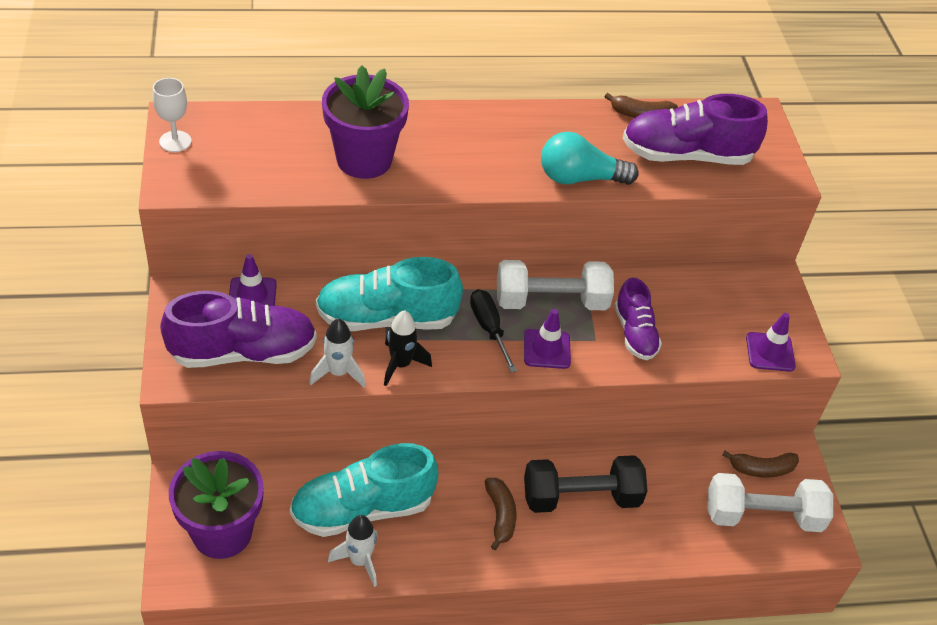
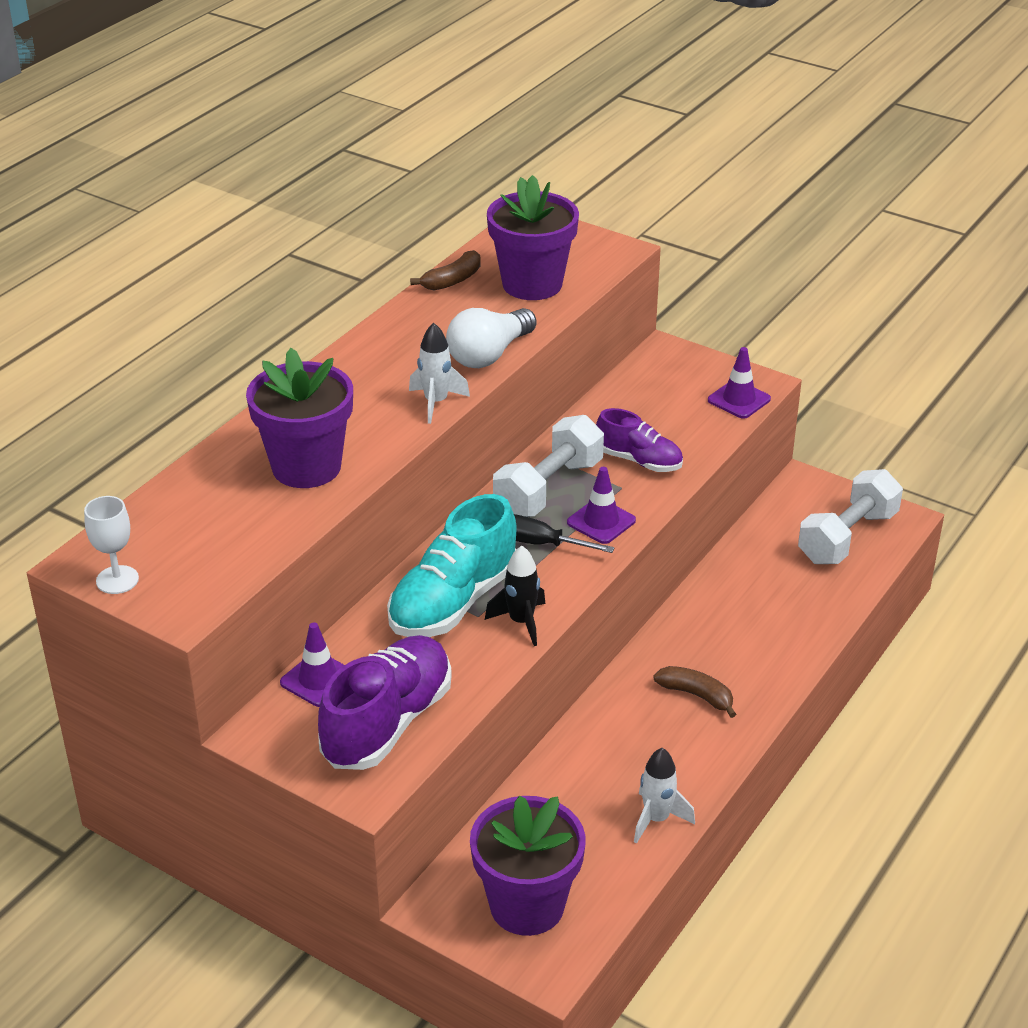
camera: 45 degrees left, 10 degrees down
(338, 373) = (486, 669): white rocket -> white rocket (436, 403)
(362, 509) = (599, 785): turquoise shoe -> none
(579, 178) = (489, 355): turquoise light bulb -> white light bulb
(581, 497) = (726, 632): black dumbbell -> none
(686, 155) = (532, 284): purple shoe -> purple flower pot
(761, 469) = (801, 509): brown banana -> none

